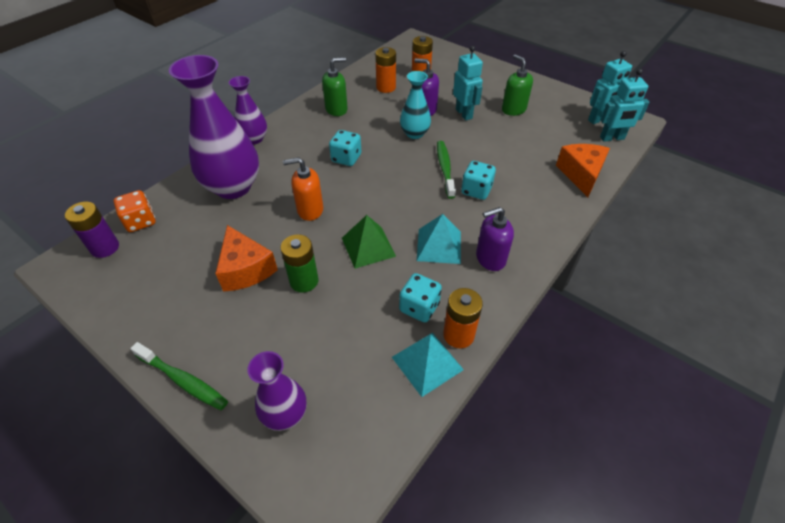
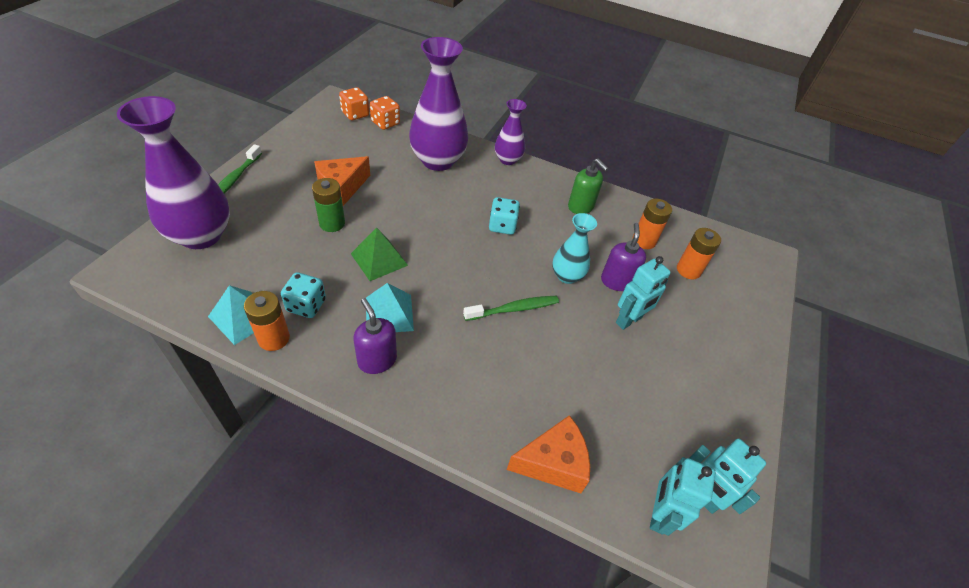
camera: 70 degrees right, 0 degrees up
(105, 248) = (355, 114): purple battery -> orange dice
(285, 414) = (201, 235): purple vase -> purple vase, size x1.84
(310, 210) = (420, 212): orange soap dispenser -> none
(476, 190) = (484, 341): turquoise dice -> none
(513, 109) = (667, 376): green soap dispenser -> none
(612, 138) = (658, 514): turquoise robot -> turquoise robot turned 45 degrees clockwise

